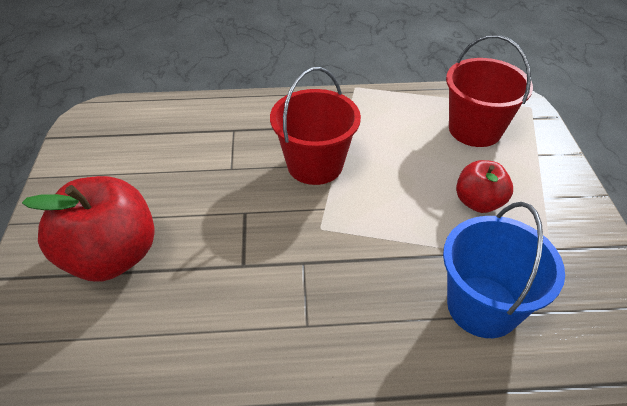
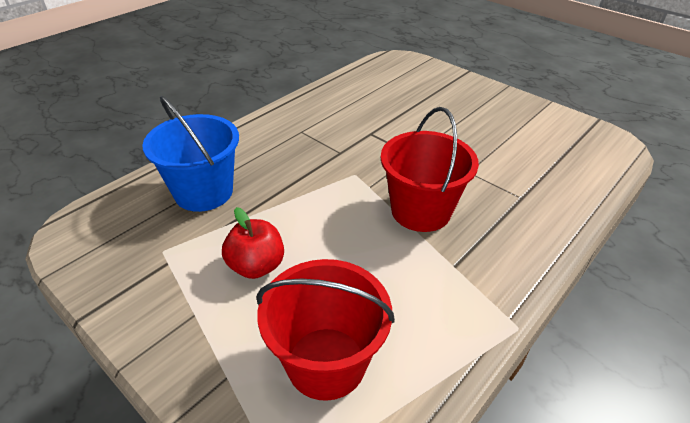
camera: 135 degrees right, 5 degrees down
(112, 256) = (438, 101): red apple -> none

